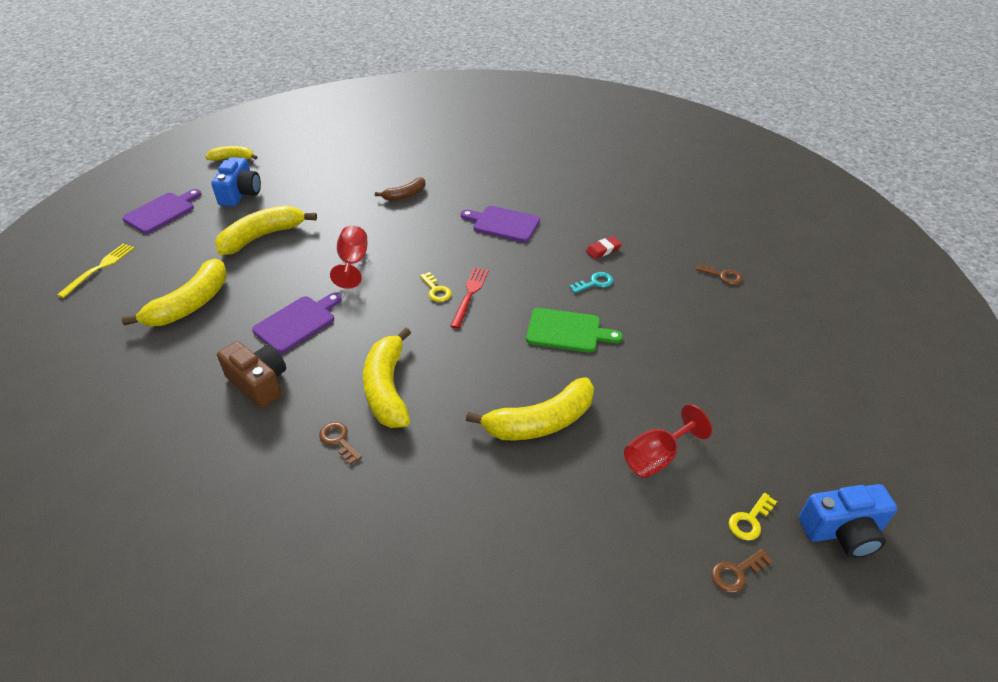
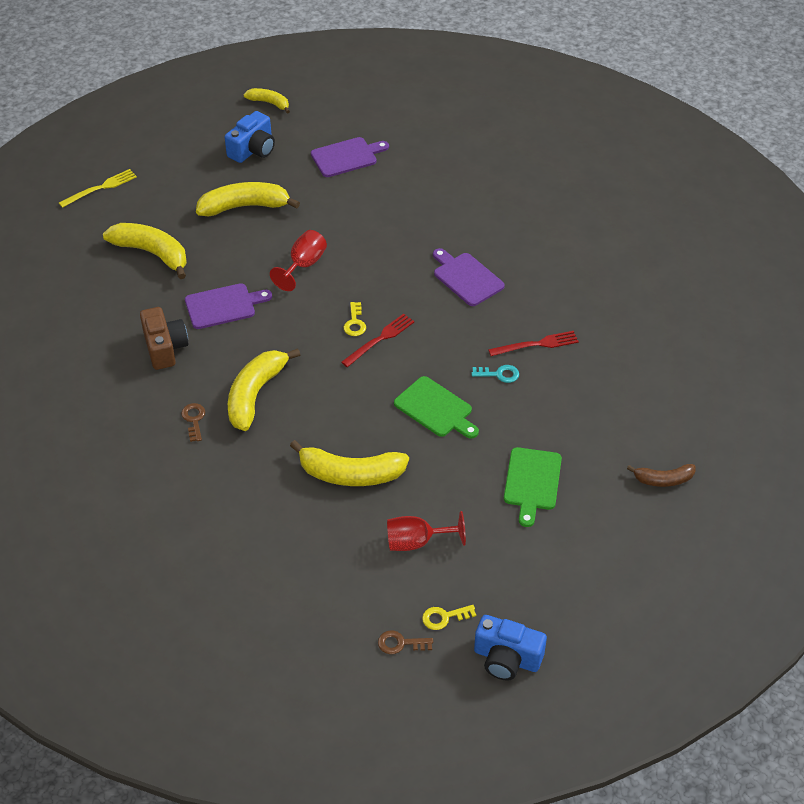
camera: 30 degrees right, 5 degrees up
(162, 212) = (176, 145): purple cutting board -> purple cutting board (346, 157)
(190, 304) = (152, 253): yellow banana -> yellow banana turned 120 degrees counterclockwise
(405, 195) = (398, 209): brown banana -> brown banana (663, 480)
(603, 250) = (537, 344): red eraser -> red fork
(703, 356) = (532, 482): none -> green cutting board
(723, 276) = (626, 418): brown key -> none

